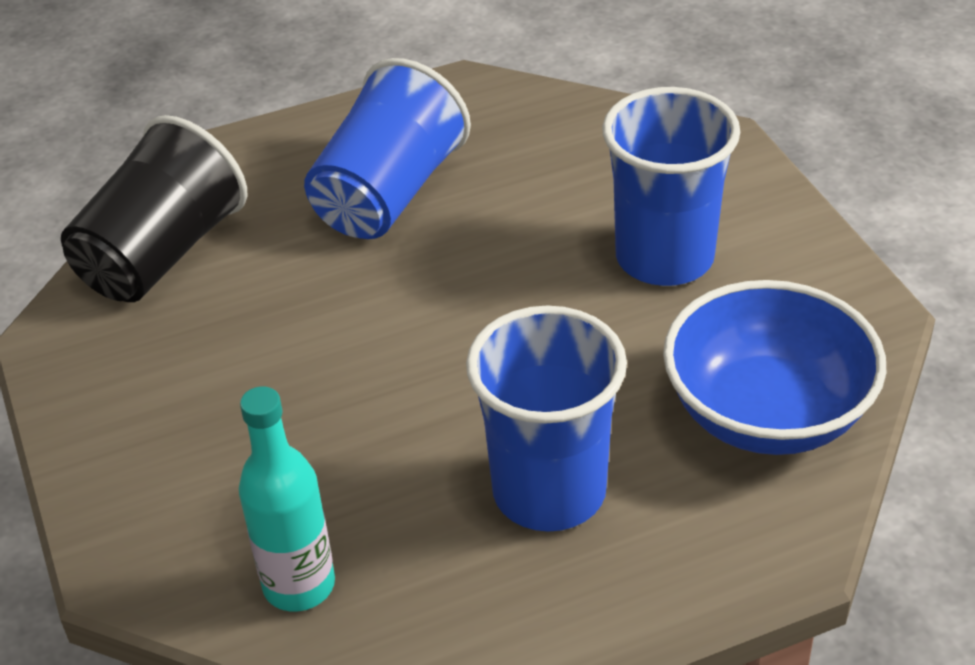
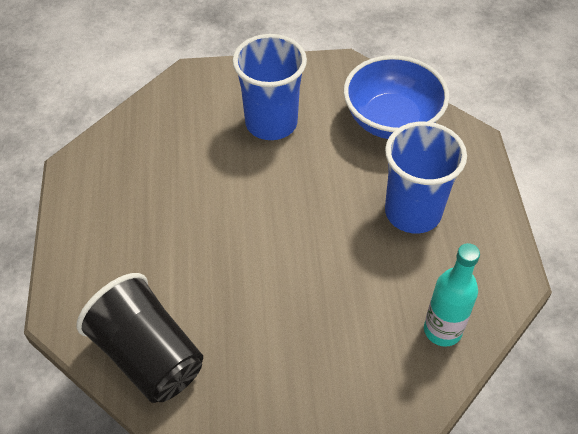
camera: 75 degrees left, 10 degrees up
(388, 194) = (155, 225): blue cup -> none

